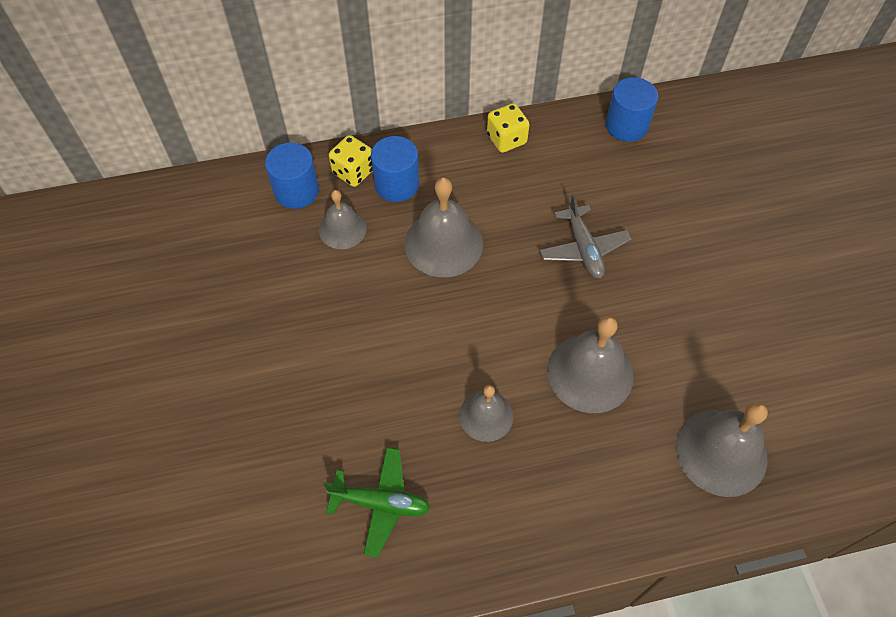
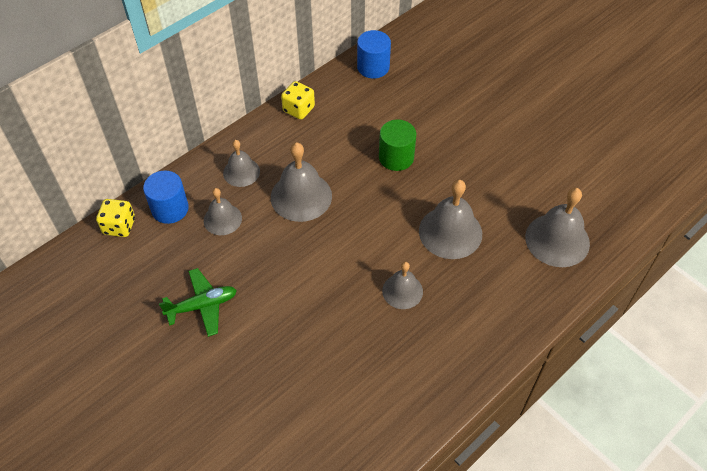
camera: 30 degrees left, 5 degrees down
(353, 172) = (204, 177): yellow dice -> yellow dice (119, 226)
(380, 503) = (370, 380): green plane -> green plane (202, 306)
(396, 184) = (241, 172): blue cylinder -> grey bell
(583, 248) = (396, 157): grey plane -> green cylinder

